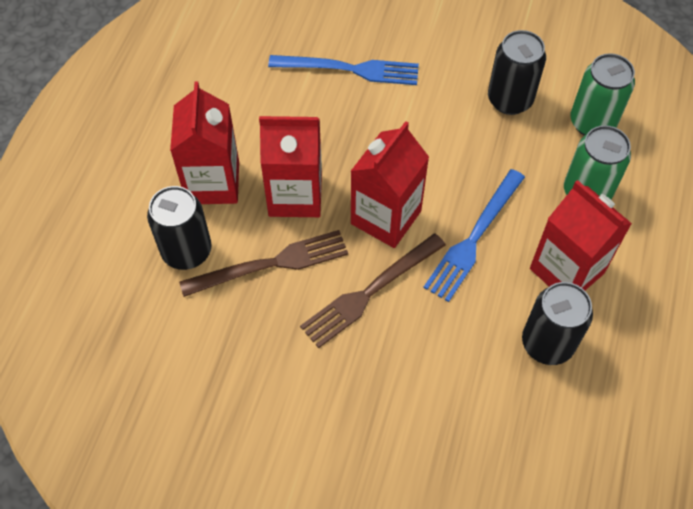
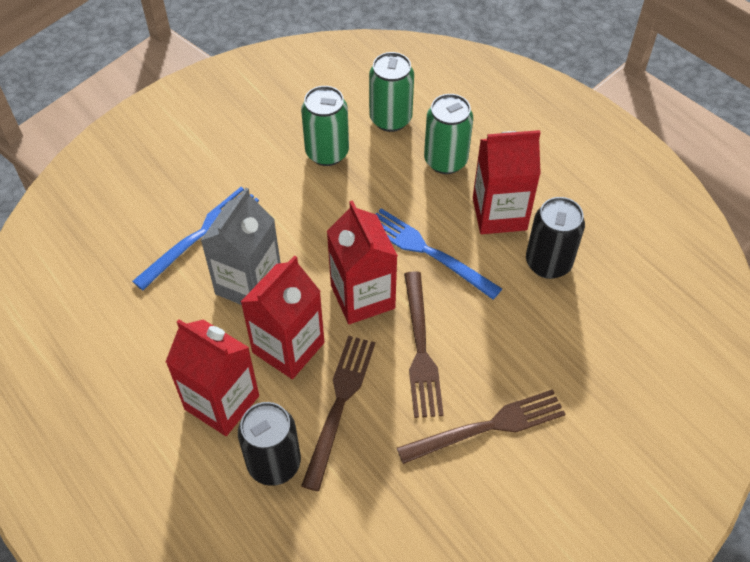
camera: 55 degrees left, 5 degrees down
(331, 130) = (248, 284): none -> grey carton
(333, 390) = (488, 427): none -> brown fork
(474, 238) = (427, 251): blue fork -> blue fork turned 150 degrees clockwise
(509, 100) = (327, 152): black can -> green can

